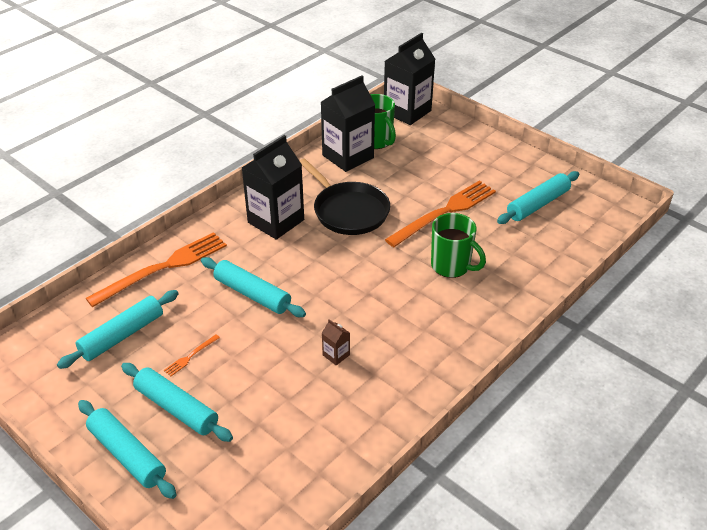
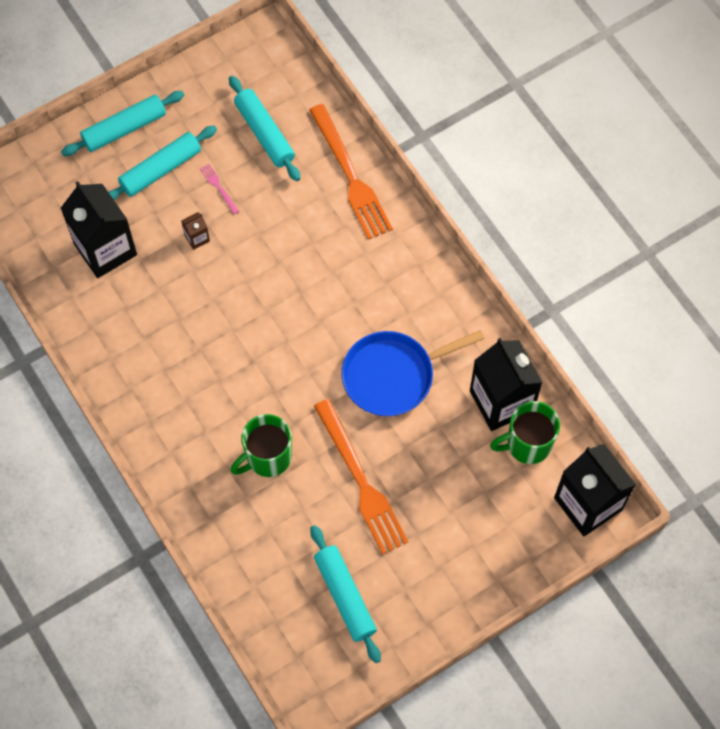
camera: 105 degrees right, 25 degrees up
(190, 356) = (219, 187): orange fork -> pink fork
(252, 294) = (285, 252): turquoise rolling pin -> none
(276, 221) = (396, 295): black carton -> black carton (105, 249)
(336, 355) = (178, 311): brown carton -> brown carton (197, 238)
(348, 211) = (393, 375): black pan -> blue pan

